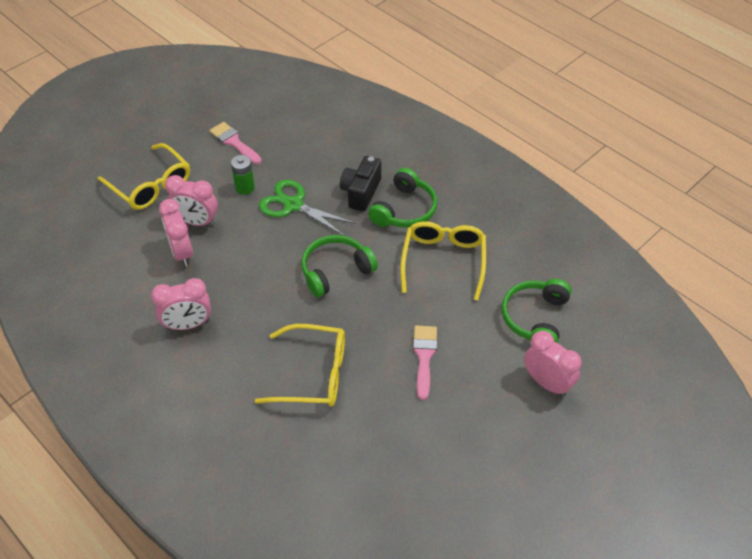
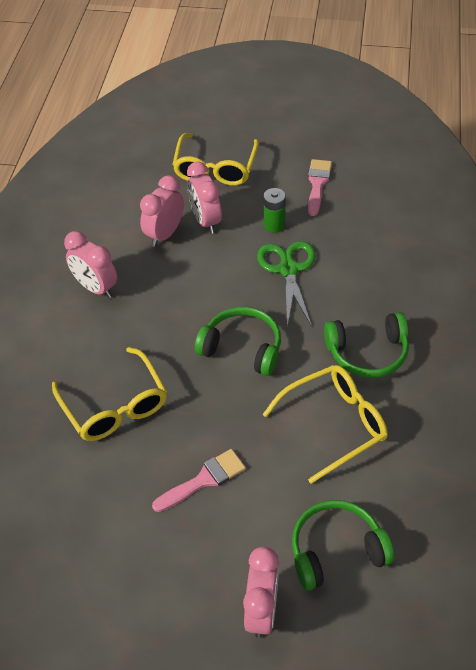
camera: 55 degrees right, 0 degrees up
(361, 192) = (353, 306): black camera -> none

